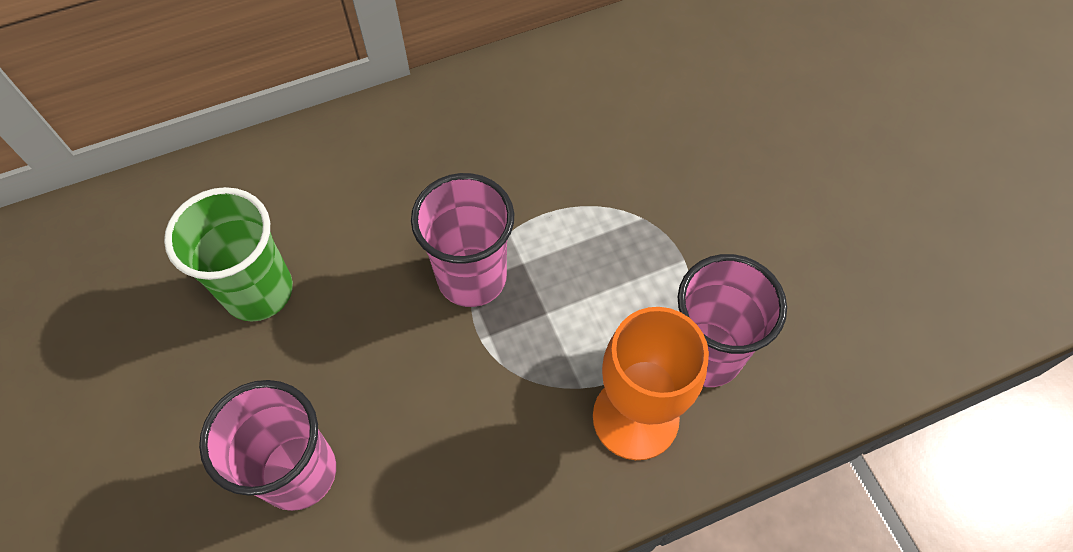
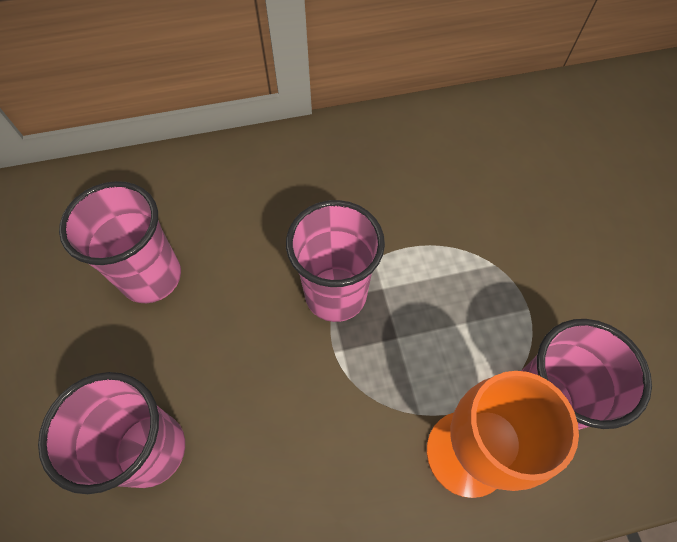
camera: 10 degrees right, 0 degrees up
(258, 291) = (151, 277): green cup -> pink cup

